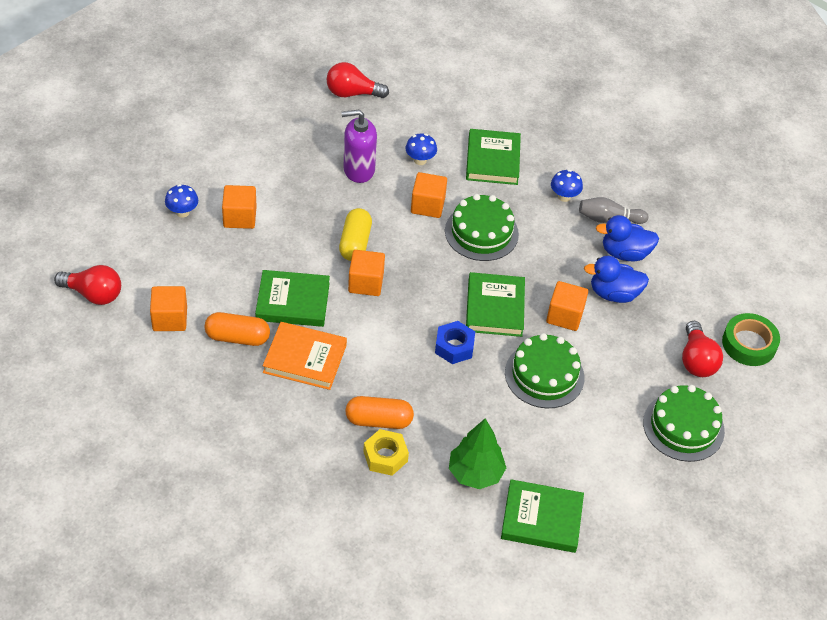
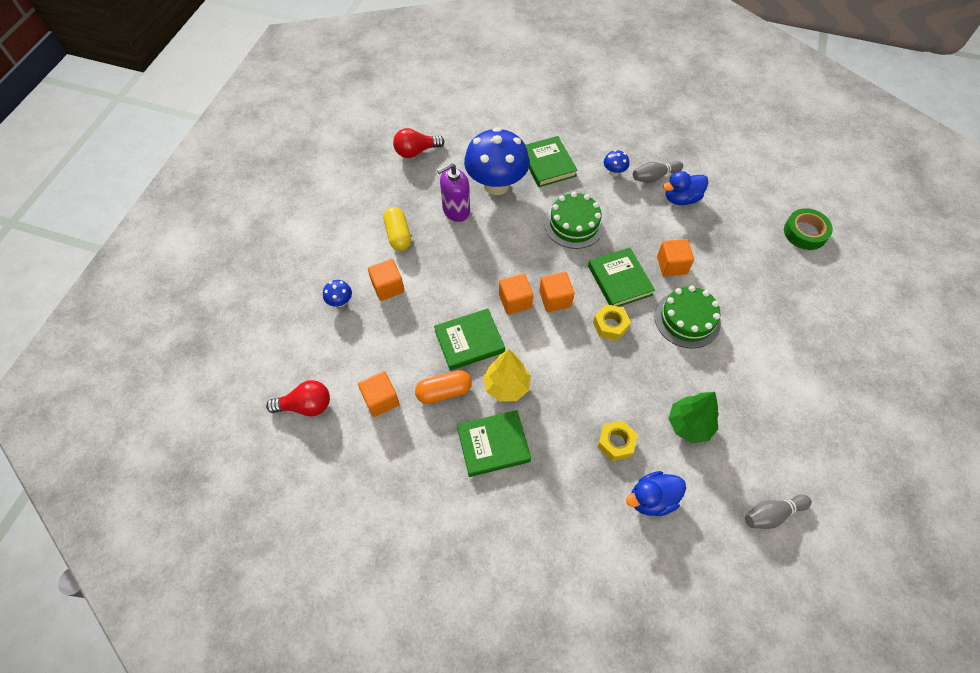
camera: 20 degrees left, 10 degrees up
(305, 358) = (506, 386): orange book -> yellow tree
(355, 243) = (488, 271): yellow capsule -> yellow capsule (398, 235)
(379, 420) = (593, 414): orange capsule -> none
(420, 160) = (496, 185): blue mushroom -> blue mushroom, size x2.44
(427, 205) = (523, 218): orange cube -> orange cube (555, 299)
(454, 347) = (610, 325): blue nut -> yellow nut
(507, 589) = (772, 514): none -> grey bowling pin
(541, 519) = (759, 440): green book -> green book (493, 445)
(614, 294) = (693, 233): blue duck -> blue duck (651, 499)
(683, 427) = (805, 317): green cake -> none
(696, 360) = (780, 260): red light bulb -> none

